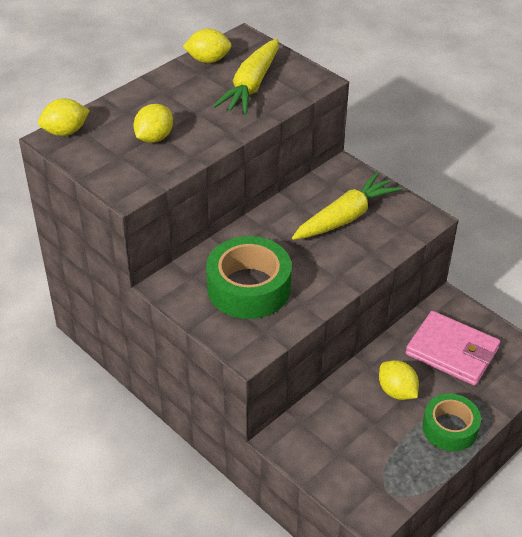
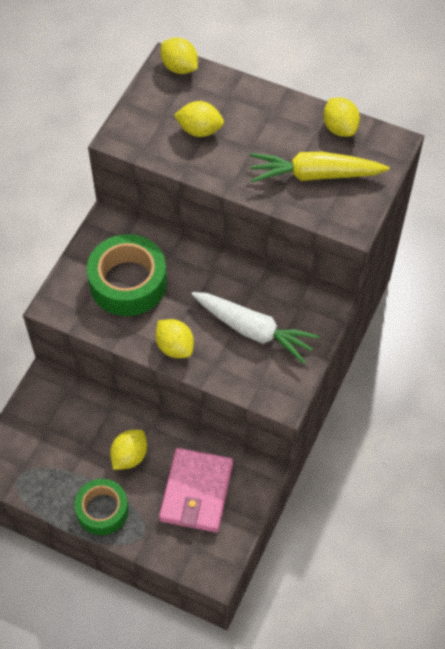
camera: 70 degrees right, 15 degrees up
(340, 273) = (175, 347): none -> yellow lemon
(345, 217) = (253, 330): yellow carrot -> white carrot

